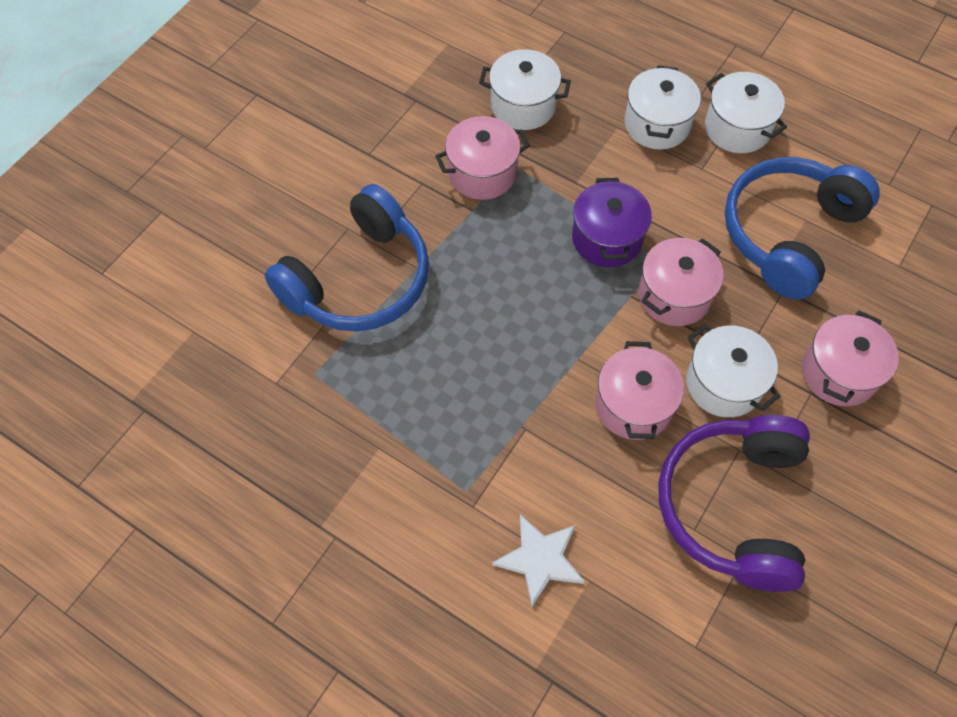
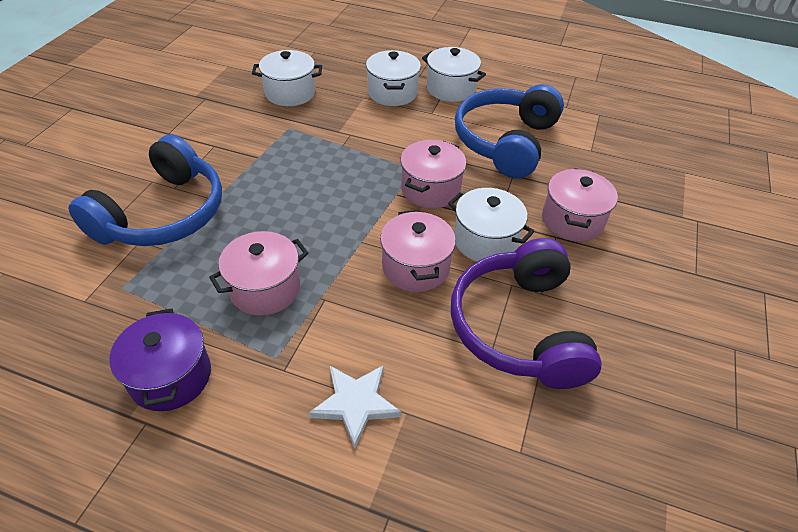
camera: 15 degrees left, 15 degrees down
(482, 173) = (263, 134): pink pot -> pink pot (265, 288)
(607, 238) = (369, 161): purple pot -> purple pot (170, 376)

